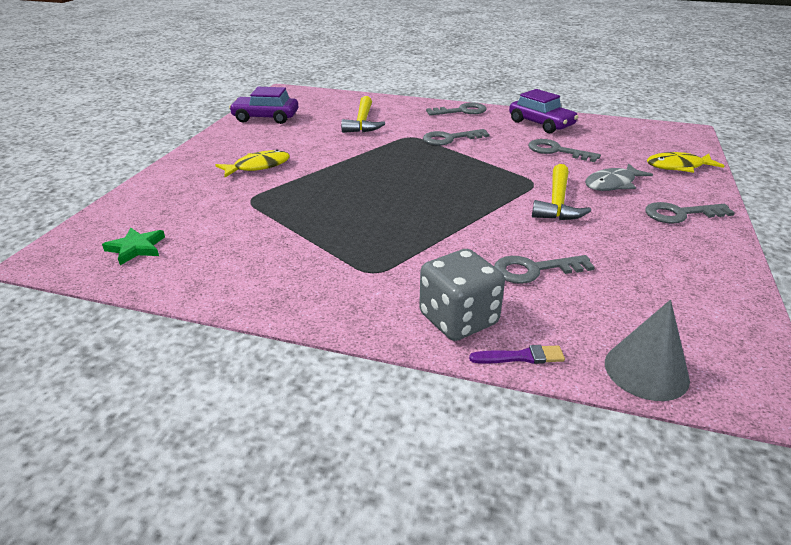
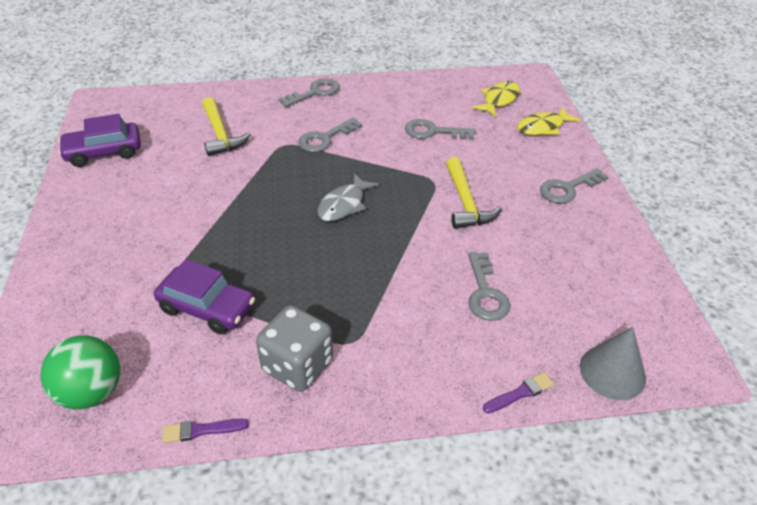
camera: 25 degrees left, 10 degrees up
(136, 248) = (91, 392): green star -> green ball
(196, 295) = (201, 430): none -> purple brush
(258, 166) = (147, 233): yellow fish -> yellow fish (499, 100)
(458, 319) = (453, 371): grey dice -> grey dice (297, 365)
(534, 270) = (485, 293): grey key -> grey key turned 60 degrees counterclockwise
(541, 124) = (401, 95): purple car -> purple car (207, 308)
(612, 184) = (500, 165): grey fish -> grey fish (344, 205)

